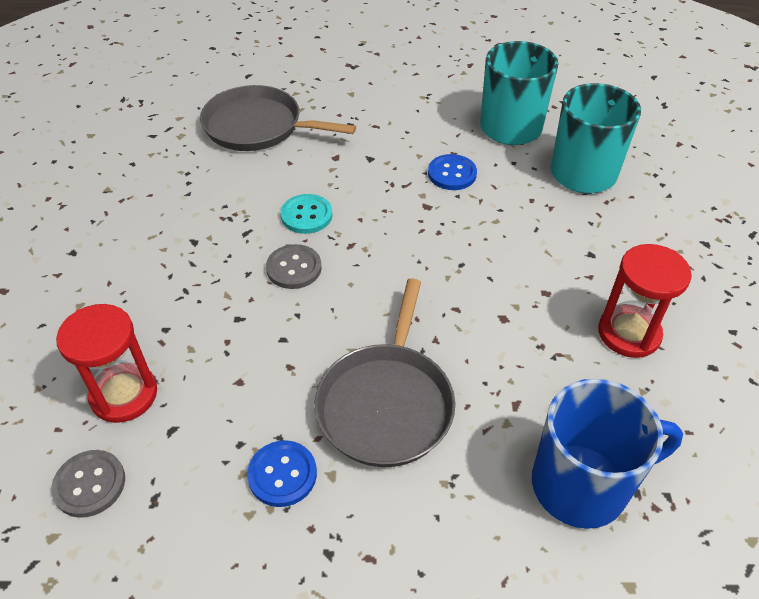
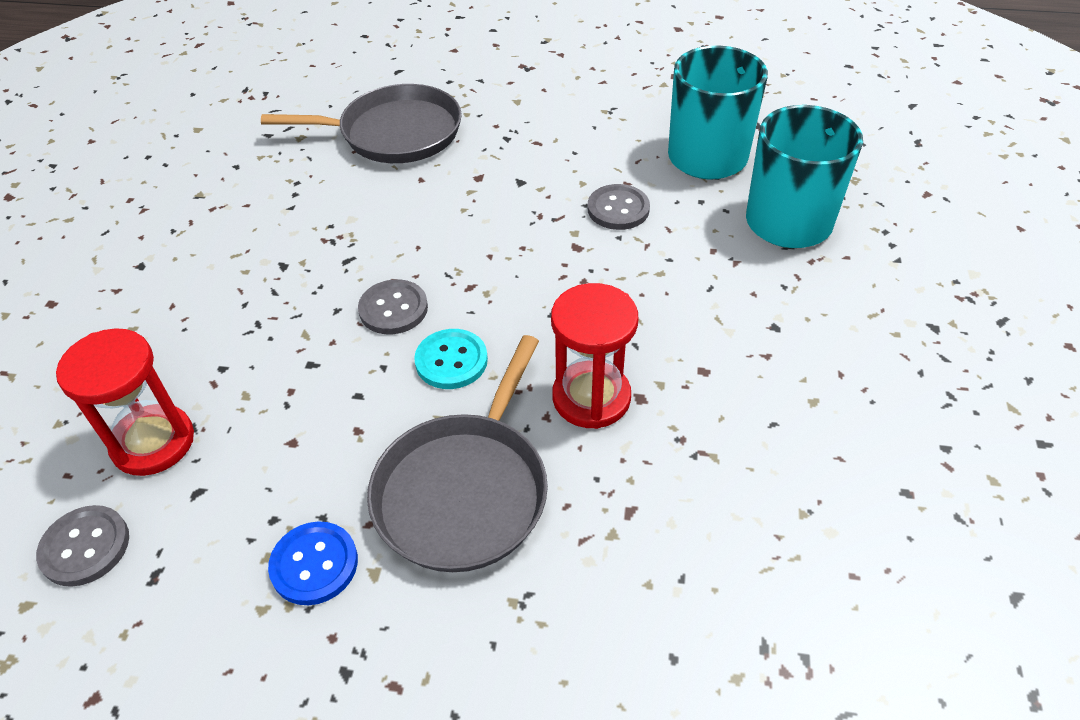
camera: 10 degrees right, 0 degrees up
(258, 126) = (394, 133): grey pan -> grey pan turned 150 degrees clockwise
(306, 215) = (425, 245): turquoise button -> turquoise button (451, 361)
(452, 174) = (618, 209): blue button -> grey button
(582, 485) = (691, 628): blue mug -> none
(629, 333) = (801, 435): red hourglass -> red hourglass (591, 397)

